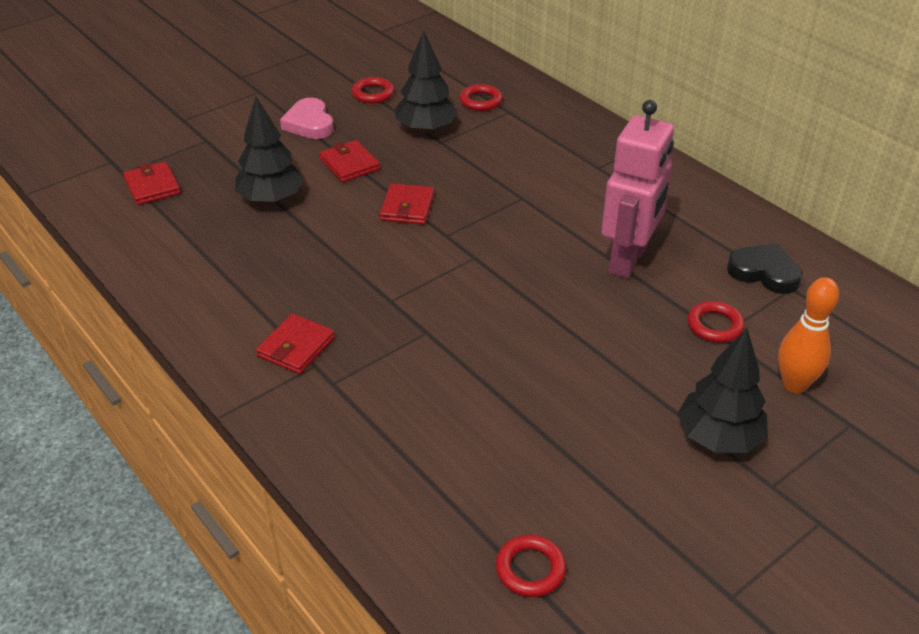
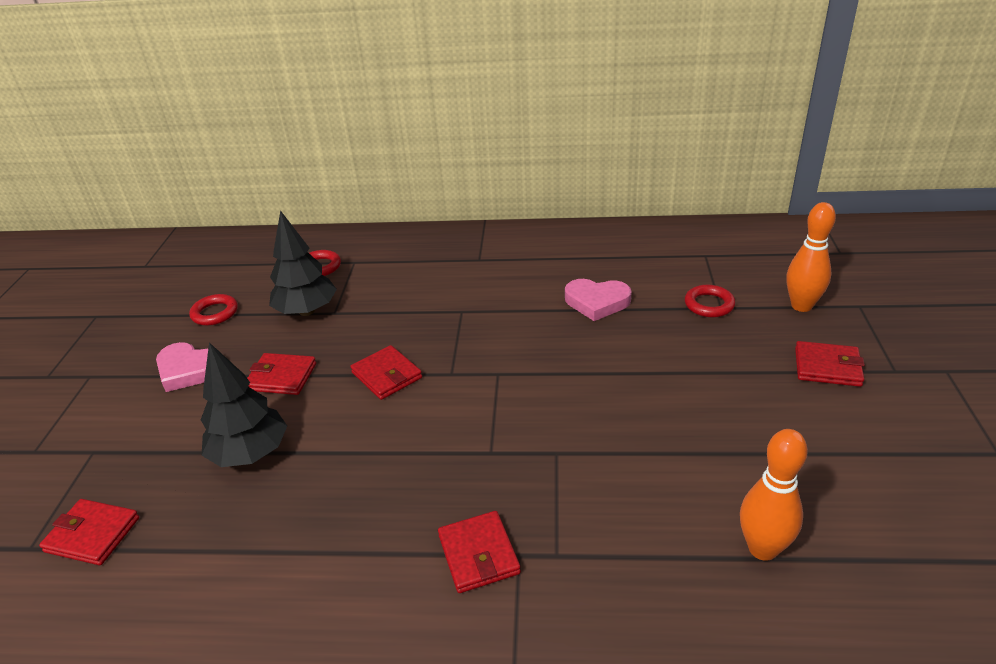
camera: 45 degrees left, 5 degrees down
(447, 485) = (762, 548): none -> orange bowling pin
(530, 569) = (904, 551): red ring -> none
(628, 260) = (597, 302): pink robot -> pink heart
(718, 438) = (827, 367): black tree -> red wallet
(764, 272) = (678, 256): black heart -> none

